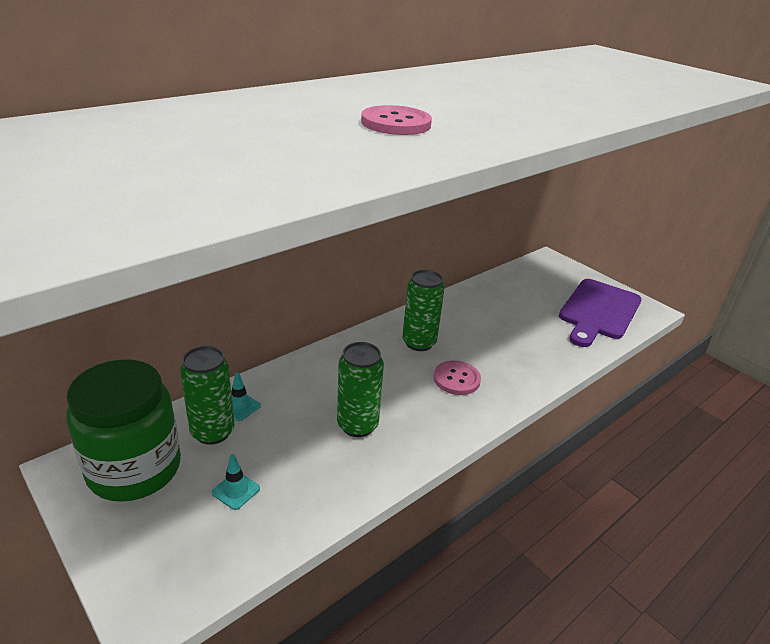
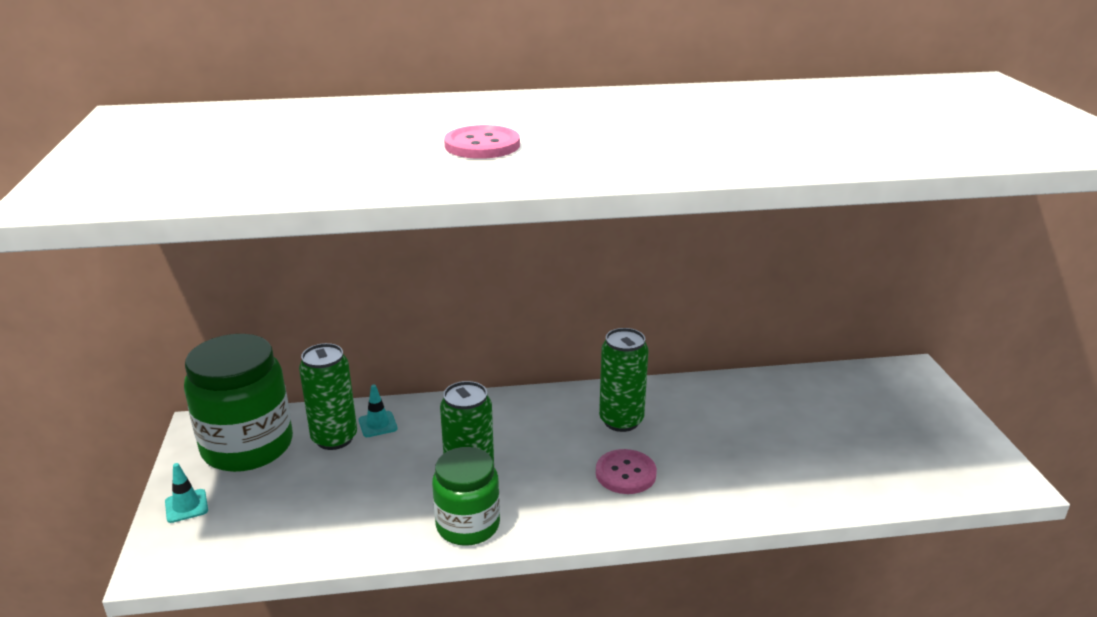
camera: 35 degrees right, 5 degrees down
(236, 490) = (307, 496): turquoise traffic cone -> turquoise traffic cone (186, 506)
(388, 459) = (468, 525): none -> green jar
(599, 311) = (916, 457): purple cutting board -> none

